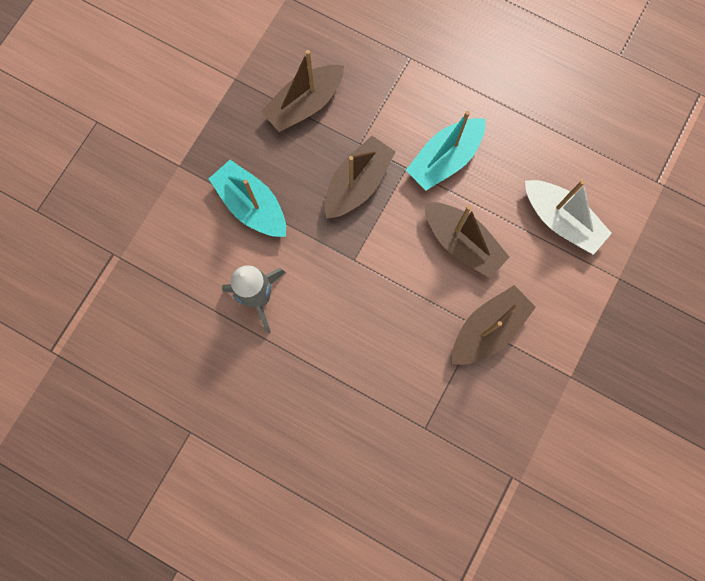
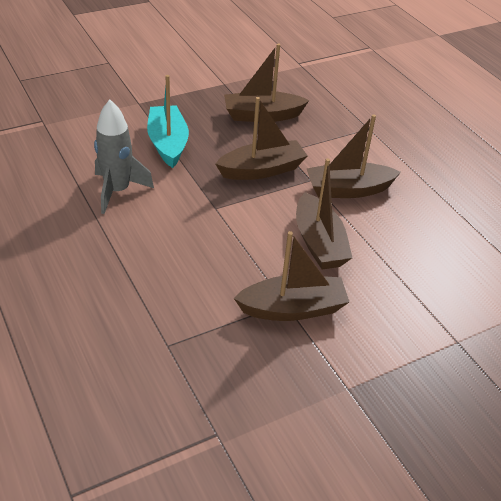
camera: 30 degrees right, 35 degrees down
(444, 159) = (348, 190): turquoise boat -> brown boat
(560, 221) = (425, 273): white boat -> none

